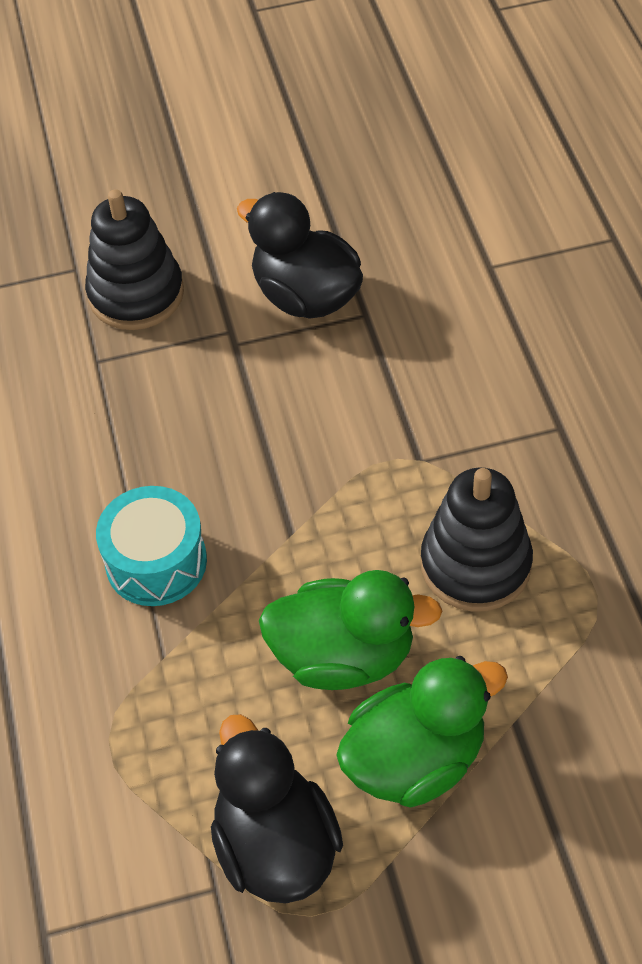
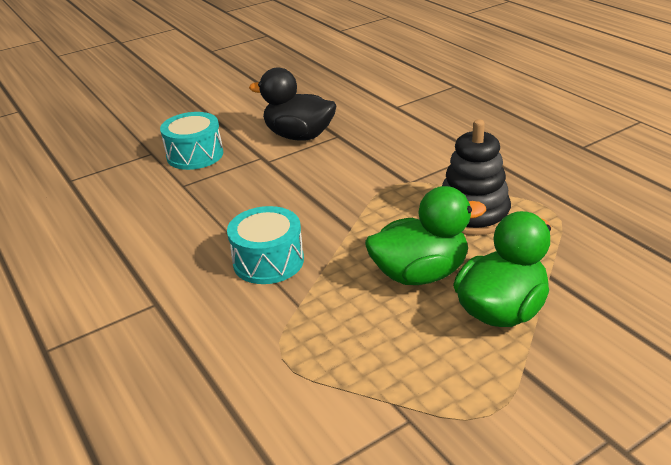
camera: 20 degrees left, 20 degrees down
(136, 294) = (195, 155): black stacking toy -> turquoise drum
(275, 845) = (438, 382): black duck -> none

